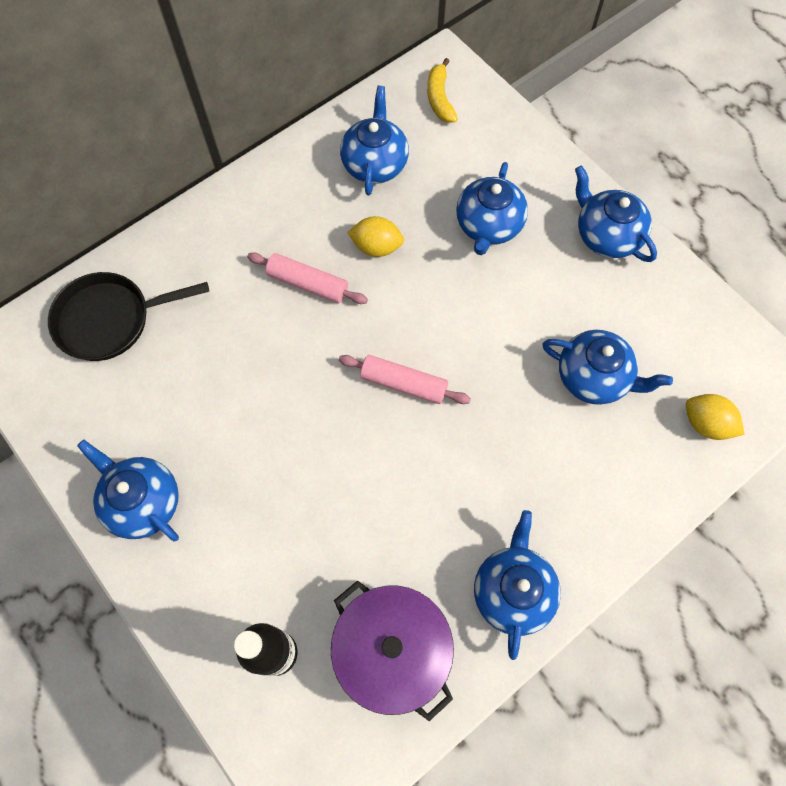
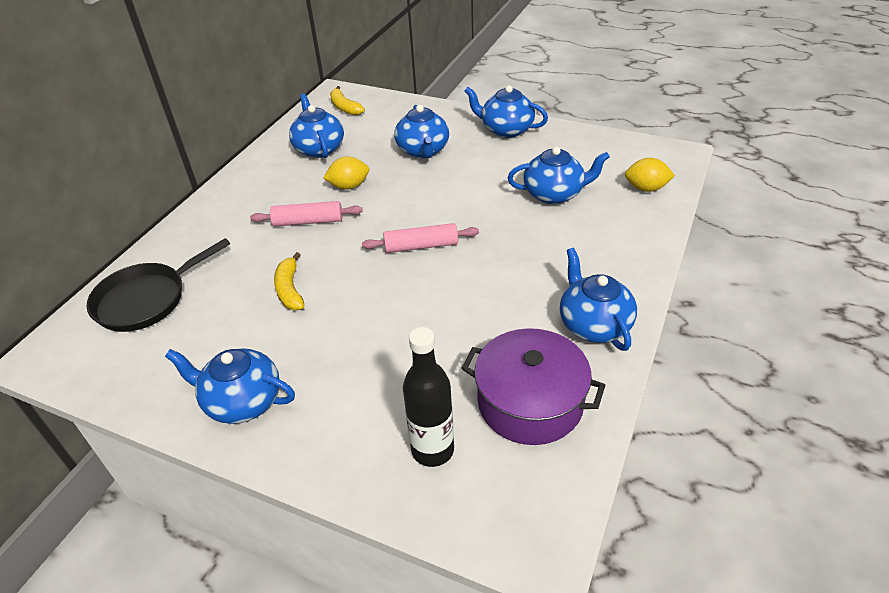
camera: 25 degrees left, 25 degrees down
(245, 378) = (290, 290): none -> yellow banana

